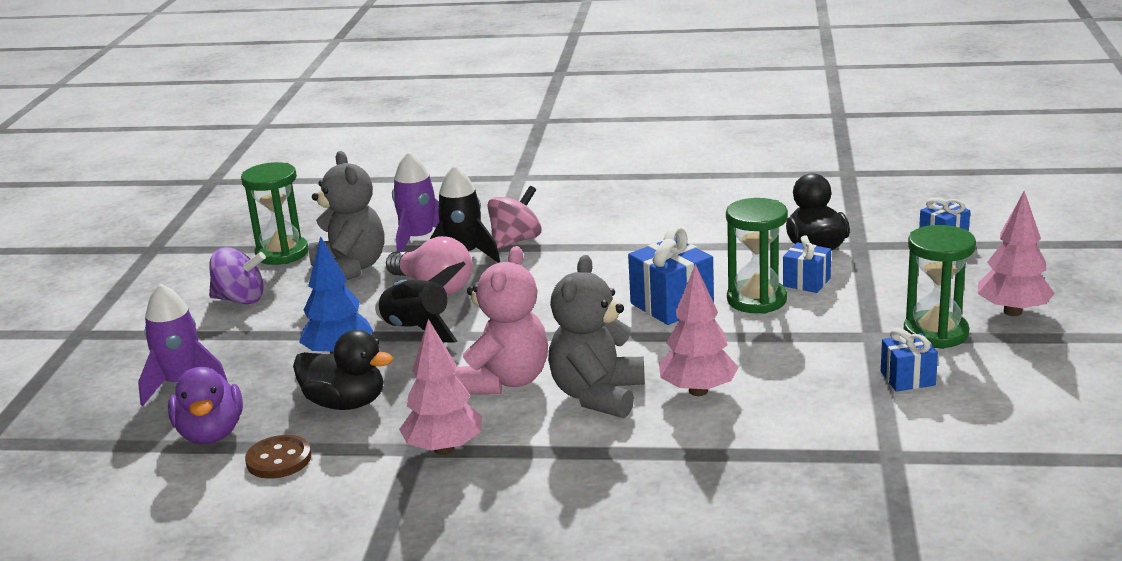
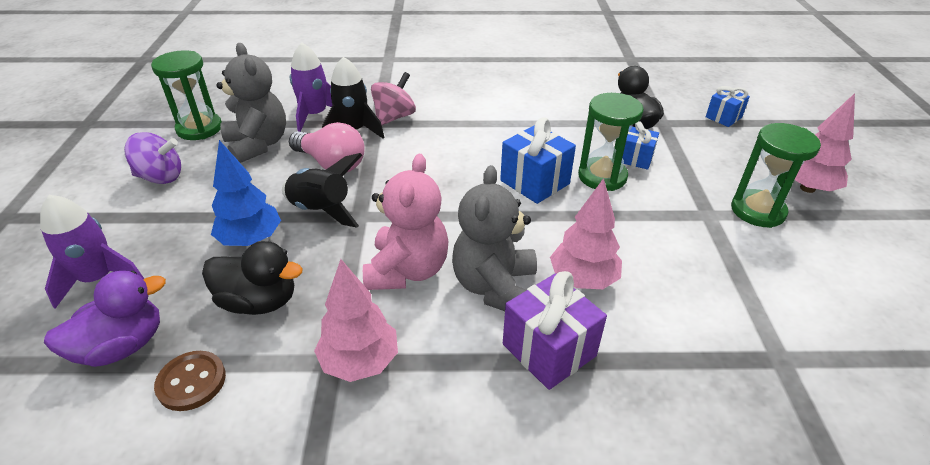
camera: 10 degrees left, 15 degrees up
(211, 434) = (122, 346): purple duck -> purple duck turned 105 degrees counterclockwise
(641, 444) = (549, 350): none -> purple gift
(907, 378) = (756, 262): blue gift -> none

